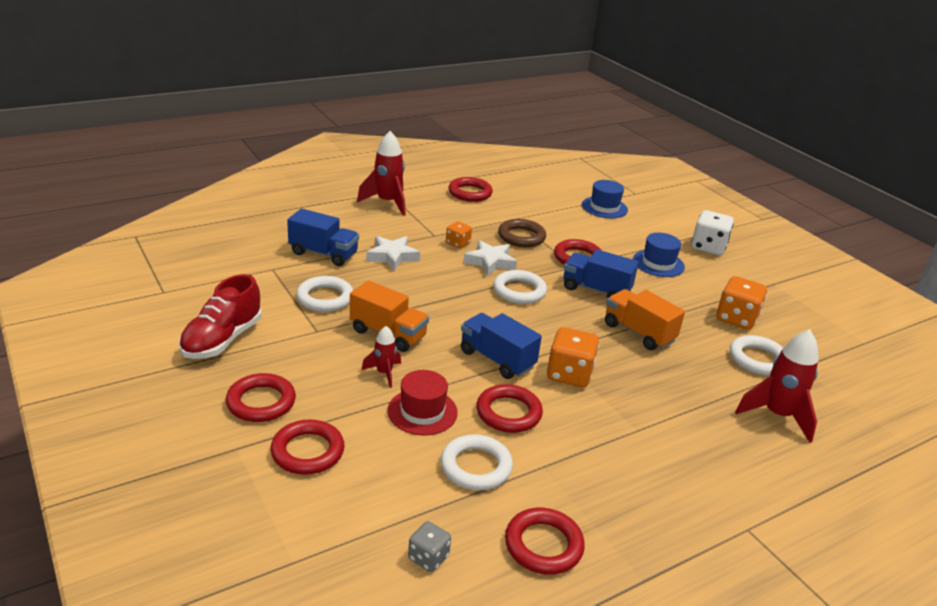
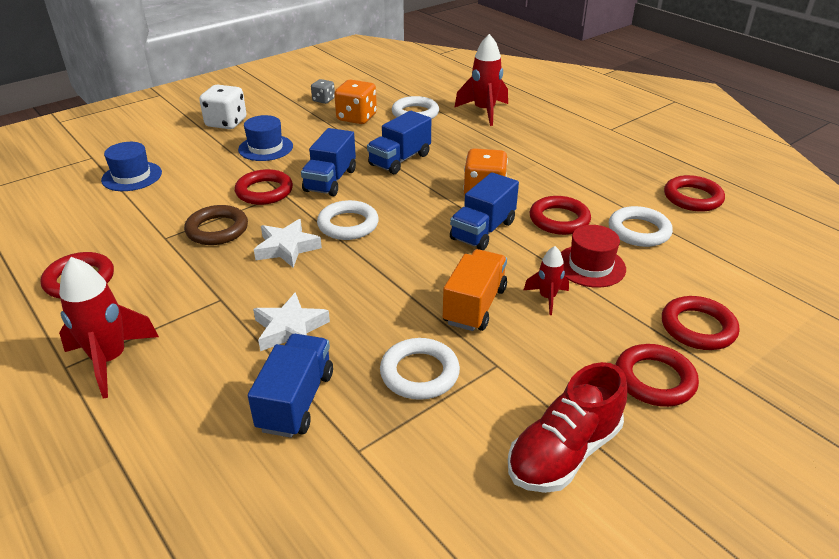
camera: 95 degrees left, 5 degrees up
(222, 340) = (563, 452): red shoe -> red shoe turned 120 degrees clockwise
(428, 557) = (750, 244): grey dice -> grey dice (323, 100)
(458, 243) = (242, 276): orange dice -> none
(638, 333) = (400, 160): orange truck -> blue truck

